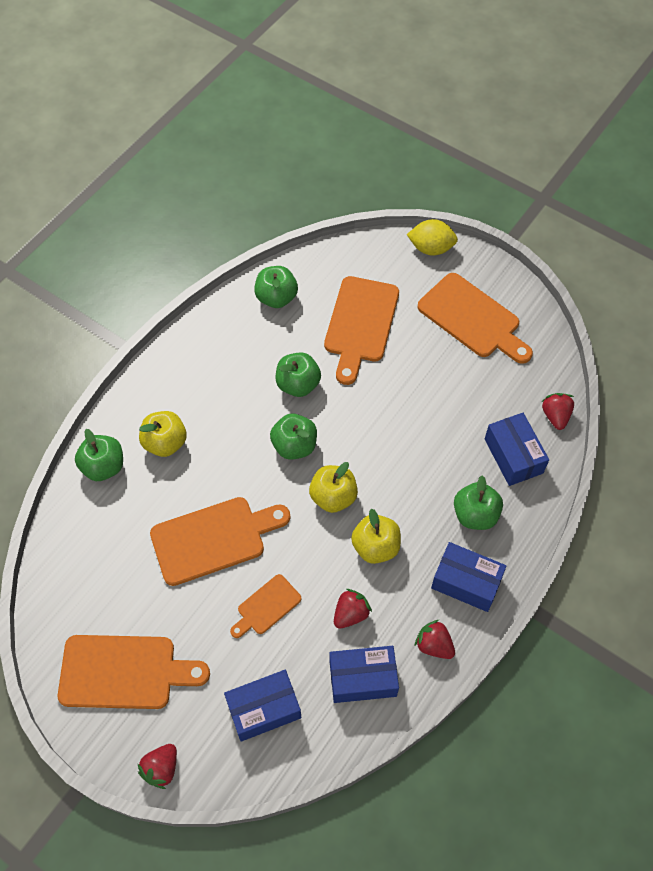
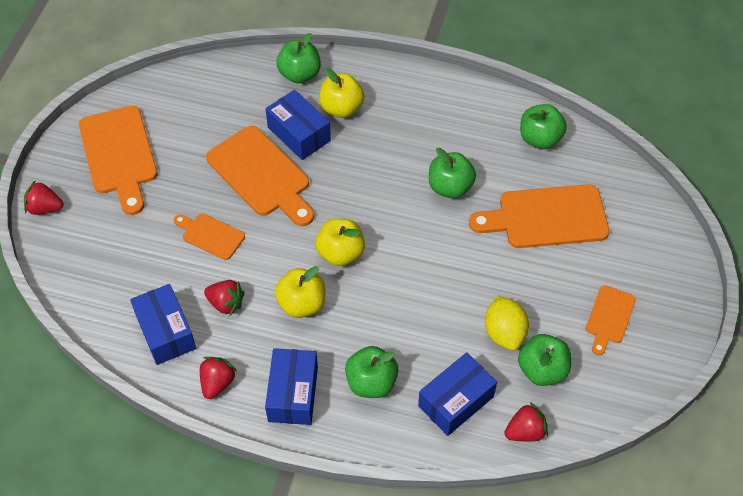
camera: 70 degrees right, 5 degrees down
(264, 709) = (115, 264): blue box -> blue box (299, 134)
(294, 446) = (381, 205): green apple -> green apple (542, 370)
(431, 248) = (679, 253): yellow lemon -> yellow lemon (504, 333)
(472, 318) = (609, 317): orange cutting board -> orange cutting board, size x0.54

